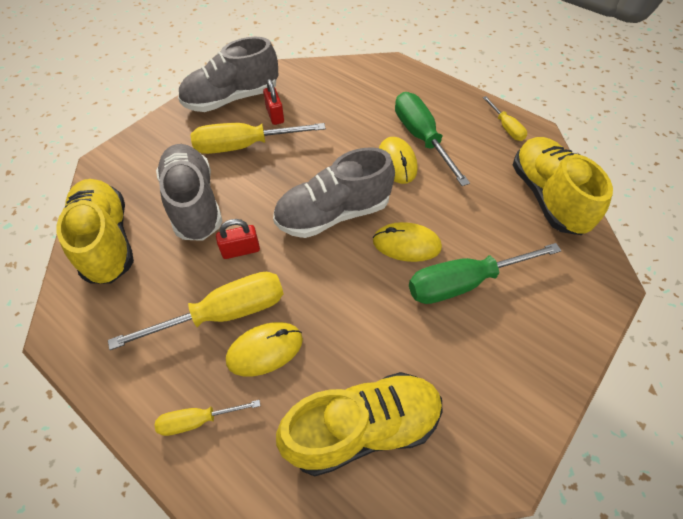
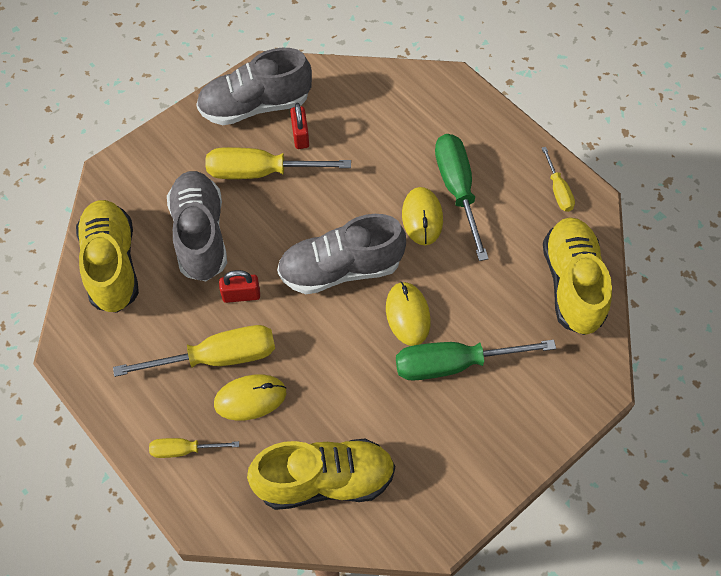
camera: 10 degrees right, 5 degrees up
(406, 244) = (407, 315): yellow mouse -> yellow mouse turned 60 degrees clockwise

